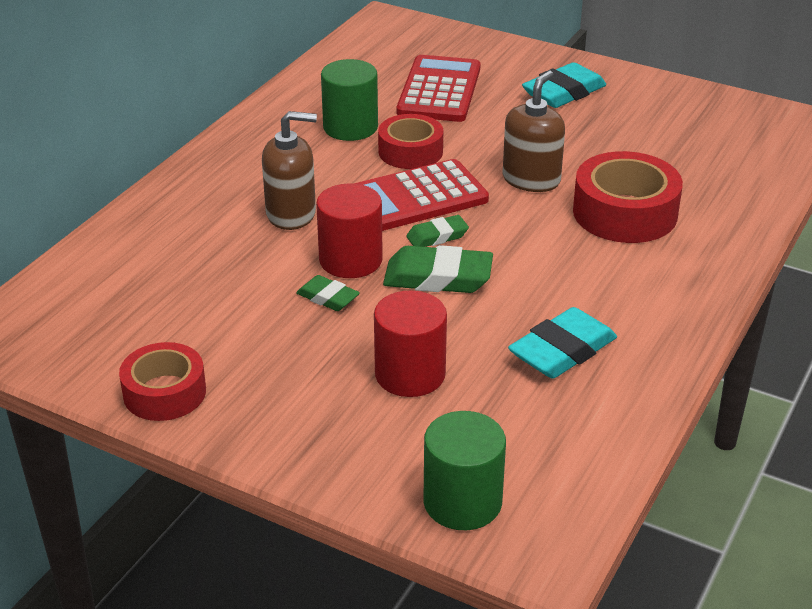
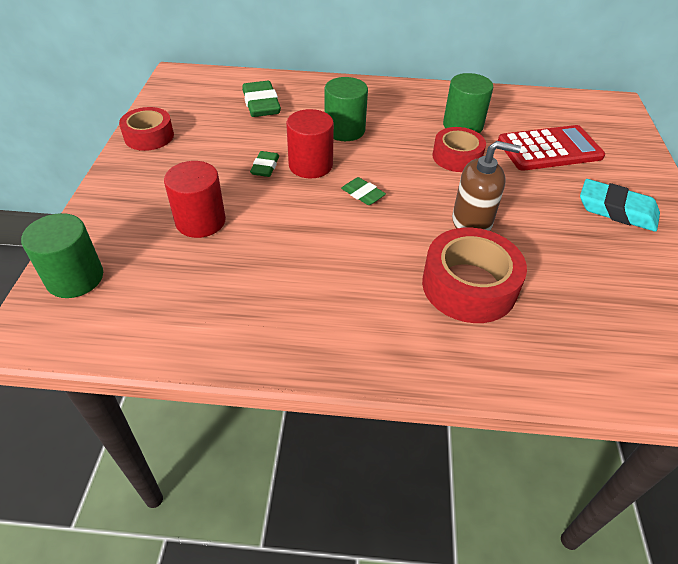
camera: 65 degrees right, 10 degrees up
(291, 214) = (344, 130): brown soap dispenser -> green cylinder
(415, 198) = (402, 173): red calculator -> none
(438, 278) = (314, 207): green eraser -> green eraser (261, 104)
(562, 351) = (259, 290): turquoise eraser -> none

